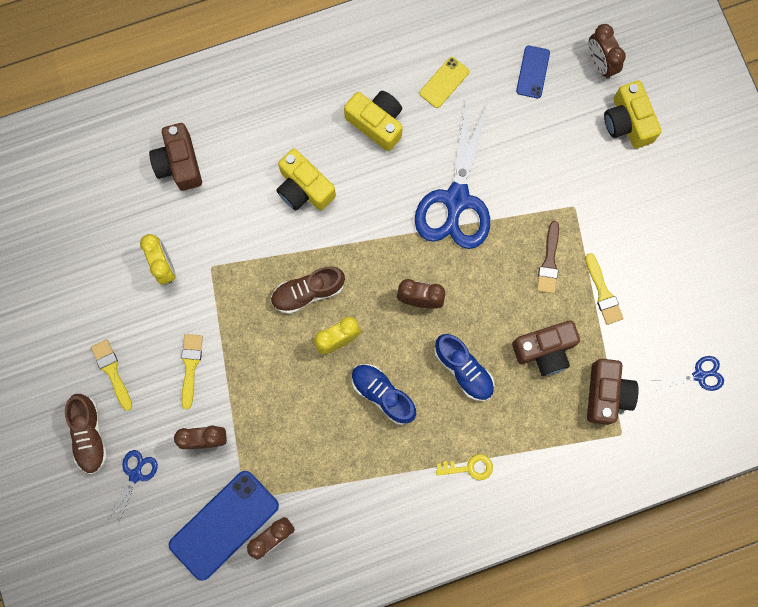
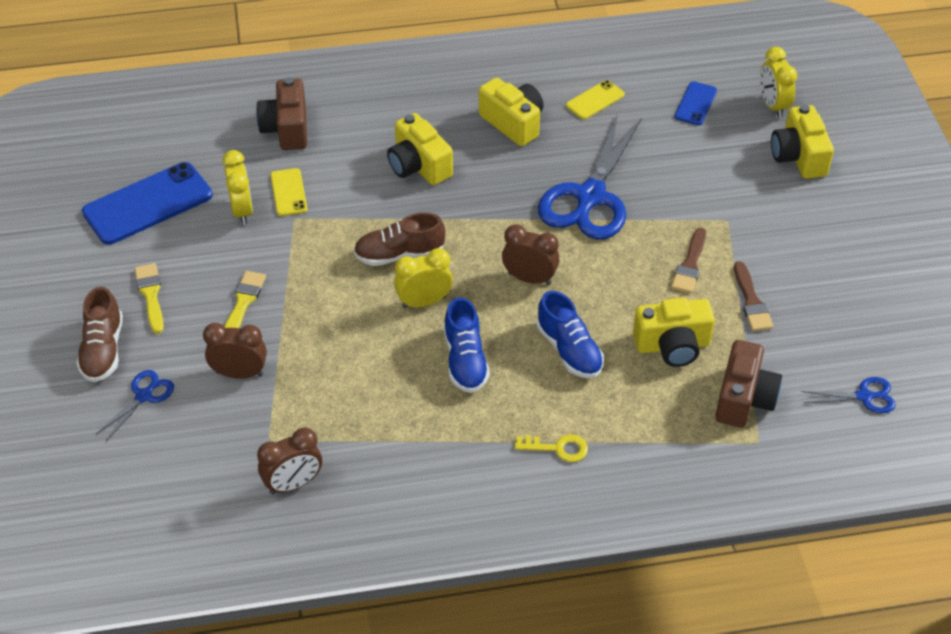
camera: 10 degrees right, 30 degrees down
(199, 238) = (288, 192): none -> yellow phone
(224, 525) = (235, 462): blue phone -> blue phone (148, 204)
(383, 394) = (465, 360): blue shoe -> blue shoe turned 150 degrees counterclockwise
(545, 350) = (672, 345): brown camera -> yellow camera
(600, 63) = (773, 106): brown clock -> yellow clock
(603, 293) = (751, 301): yellow brush -> brown brush

